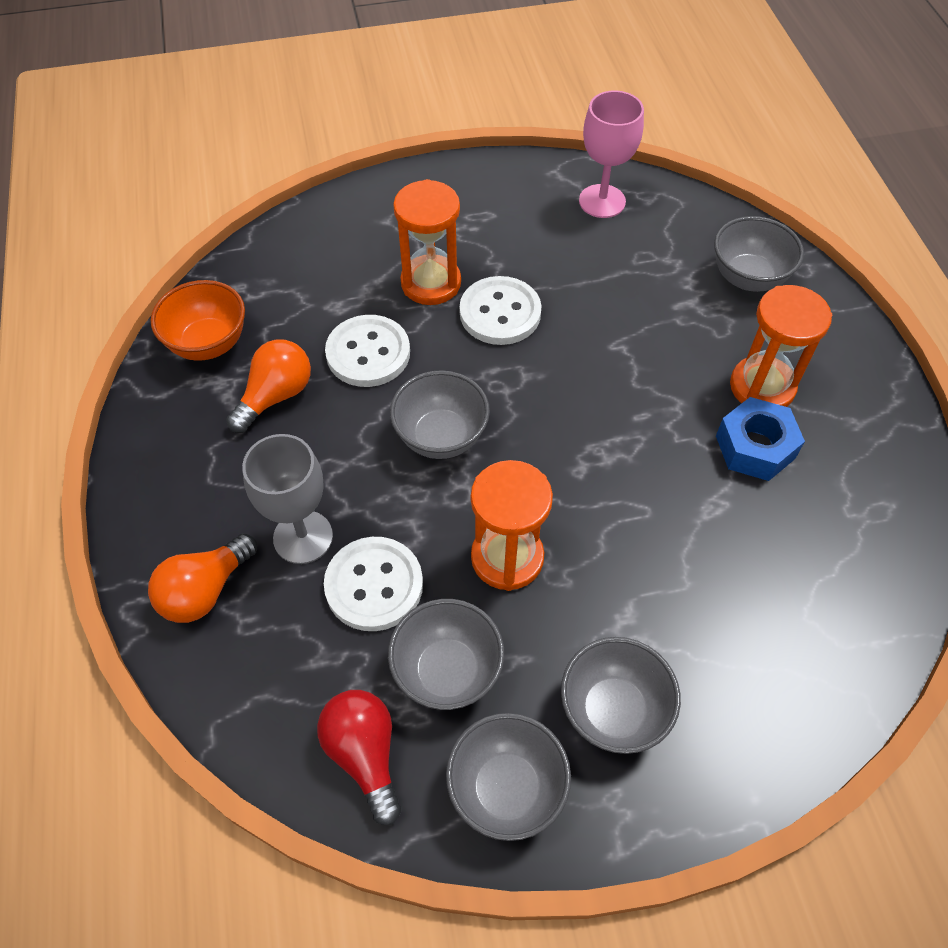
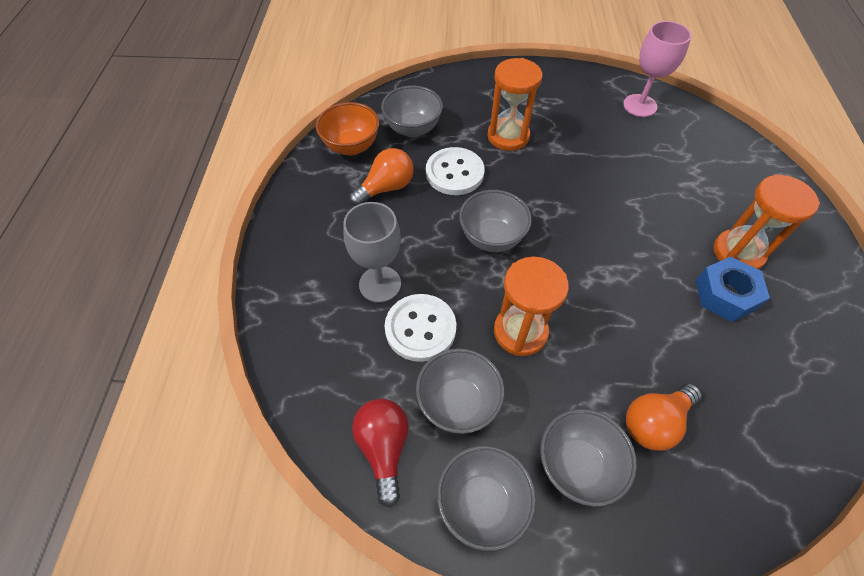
camera: 15 degrees right, 0 degrees up
(205, 590) = (305, 304): orange light bulb -> orange light bulb (654, 422)
(500, 313) = (552, 164): white button -> none
(748, 278) = (739, 175): grey bowl -> grey bowl (413, 129)

